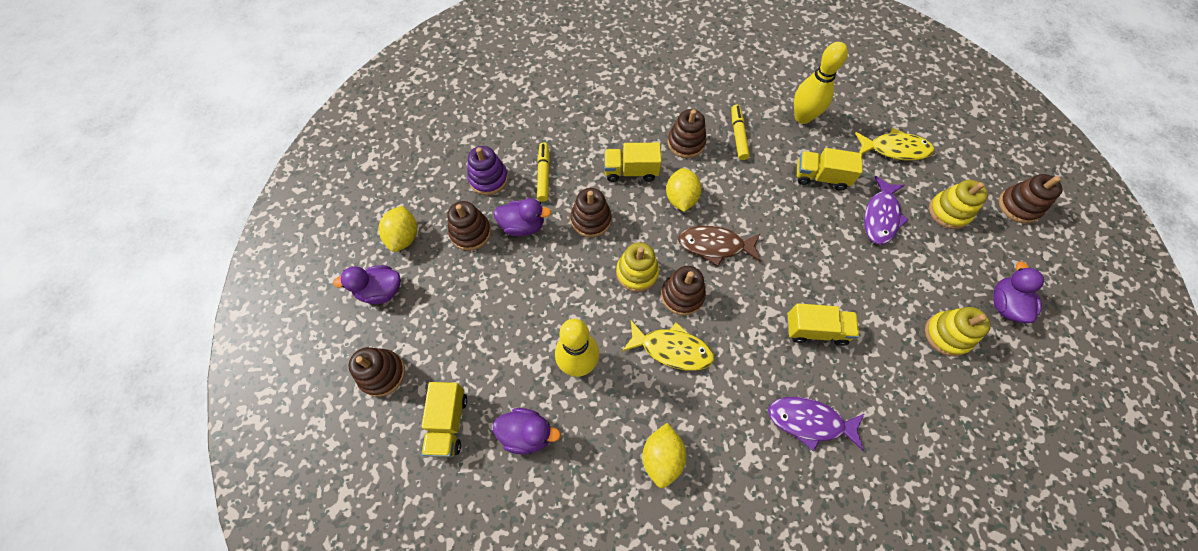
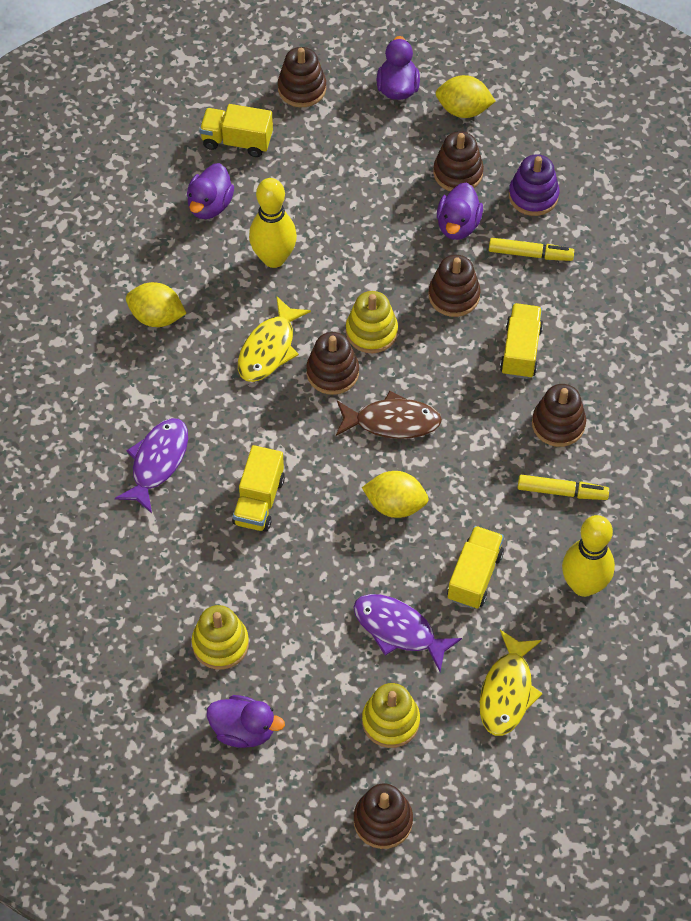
camera: 100 degrees right, 5 degrees down
(681, 198) = (468, 399): yellow lemon -> yellow lemon (395, 505)
(715, 245) = (392, 422): brown fish -> brown fish turned 75 degrees clockwise

